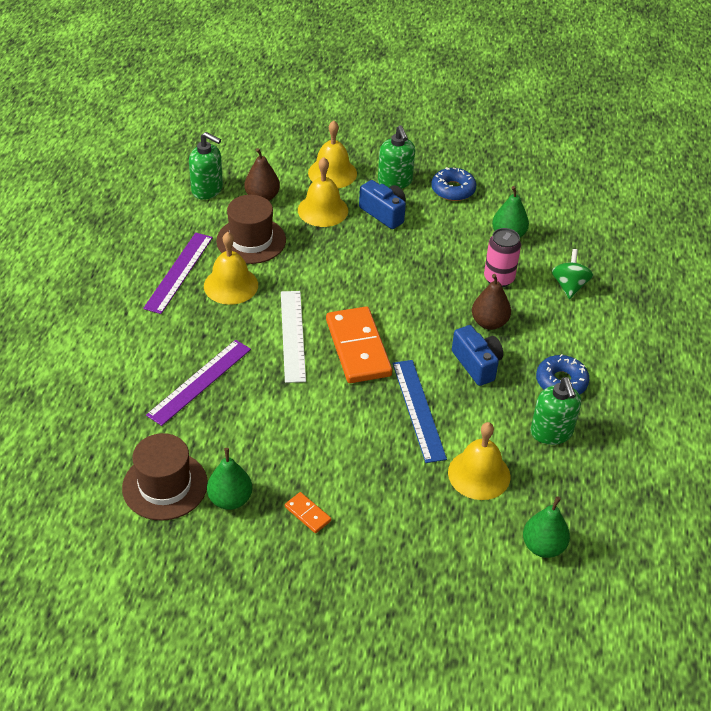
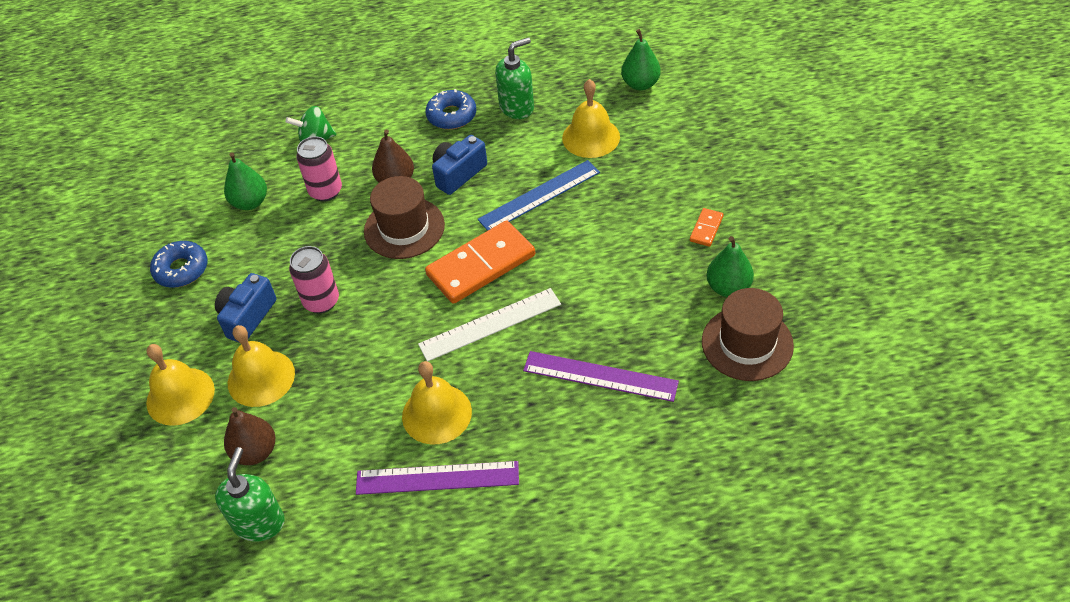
camera: 105 degrees left, 5 degrees up
(251, 240) = (347, 427): brown hat -> brown hat (404, 228)
(376, 252) = (321, 301): none -> pink can
(395, 181) = (180, 327): green soap dispenser -> none

